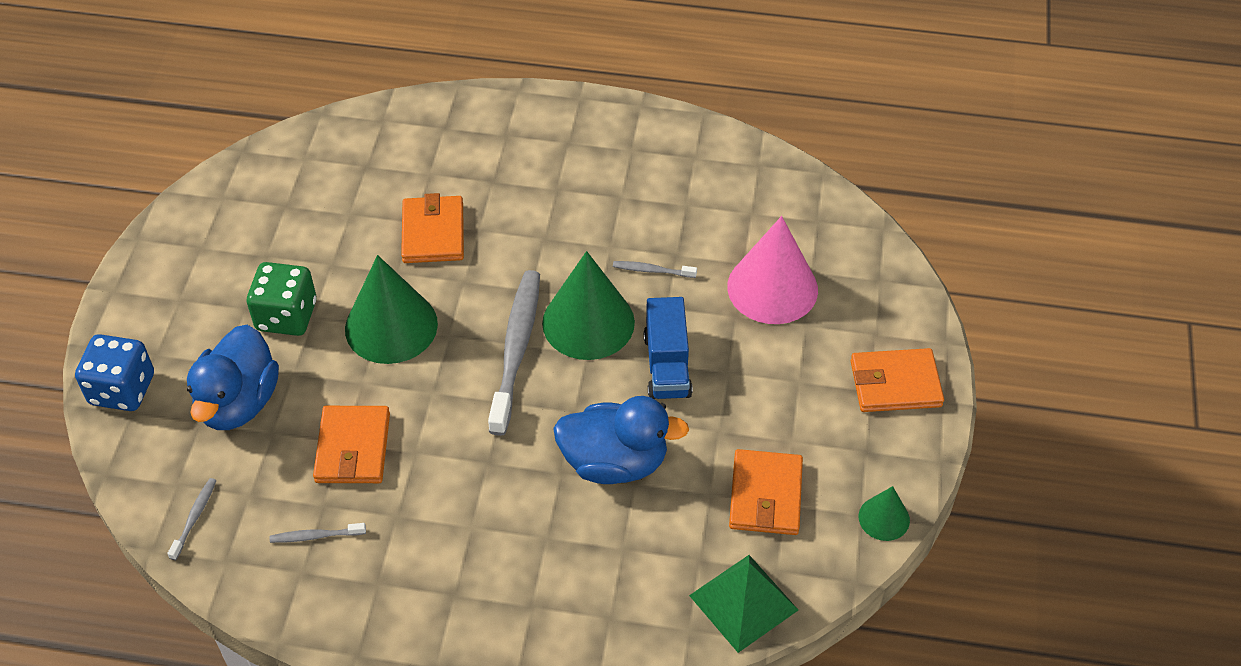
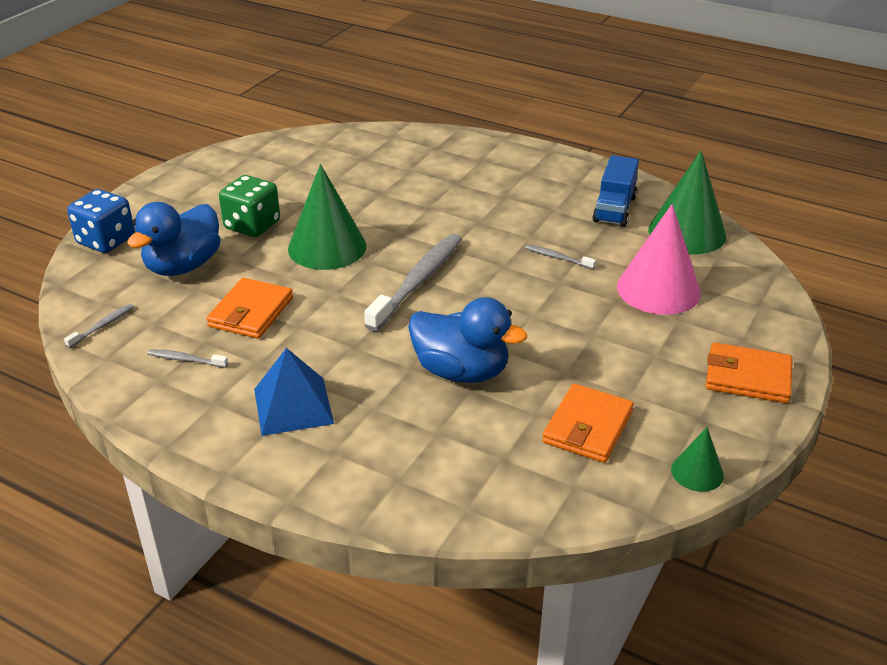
camera: 20 degrees right, 15 degrees down
(433, 233) = (392, 202): orange wallet -> none
(463, 561) = (293, 406): none -> blue pyramid
(588, 322) = (487, 278): green cone -> green cone (687, 232)
(667, 365) = (540, 319): blue truck -> blue truck (614, 209)
(743, 602) = (529, 501): green pyramid -> none

